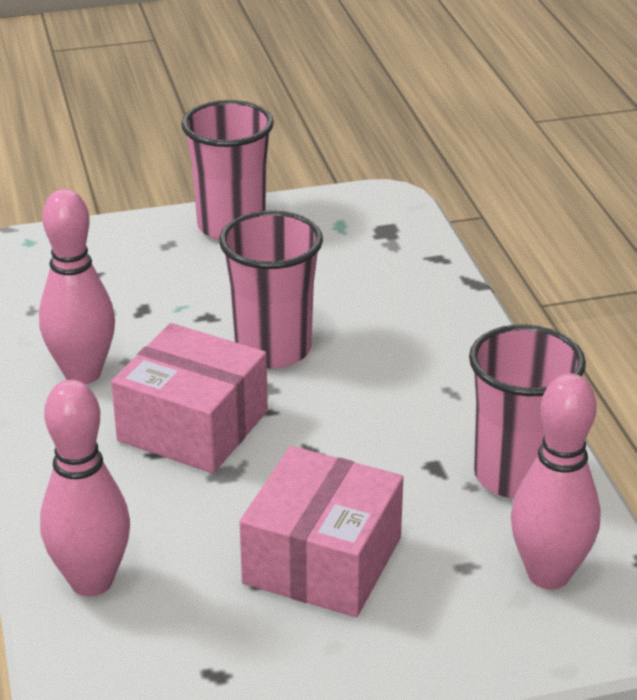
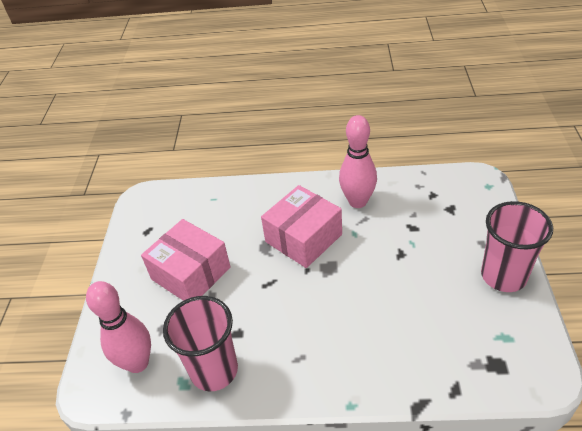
camera: 110 degrees right, 10 degrees up
(91, 581) = (214, 198): pink bowling pin -> none
(273, 349) = (361, 278): pink cup -> none

